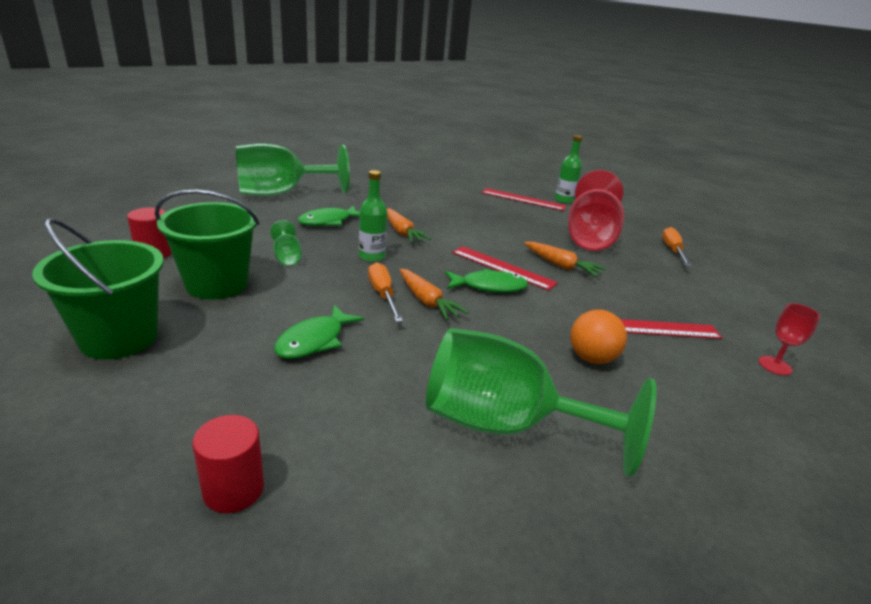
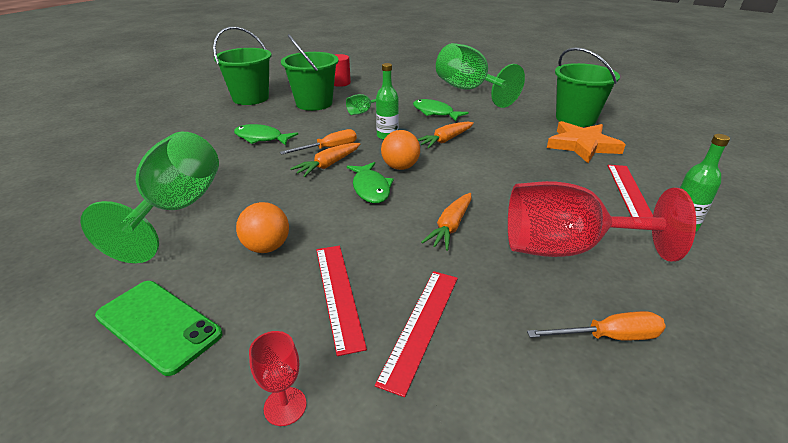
camera: 80 degrees right, 5 degrees up
(233, 489) = (138, 144): red cylinder -> none
(393, 177) = (575, 118): none -> green bucket
(445, 190) = (582, 145): none -> orange star
(450, 264) = (400, 167): none -> orange ball
(502, 267) = (415, 192): red ruler -> red ruler (421, 326)
(722, 432) = (158, 325): none -> green phone

